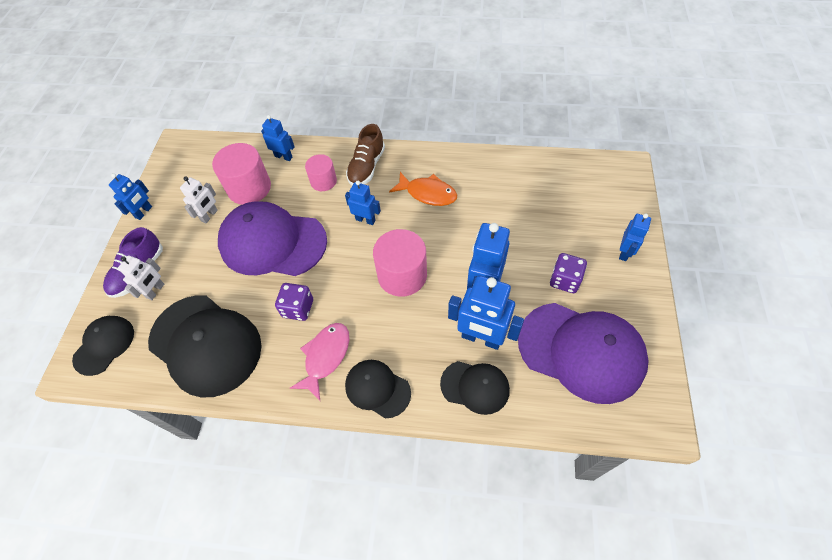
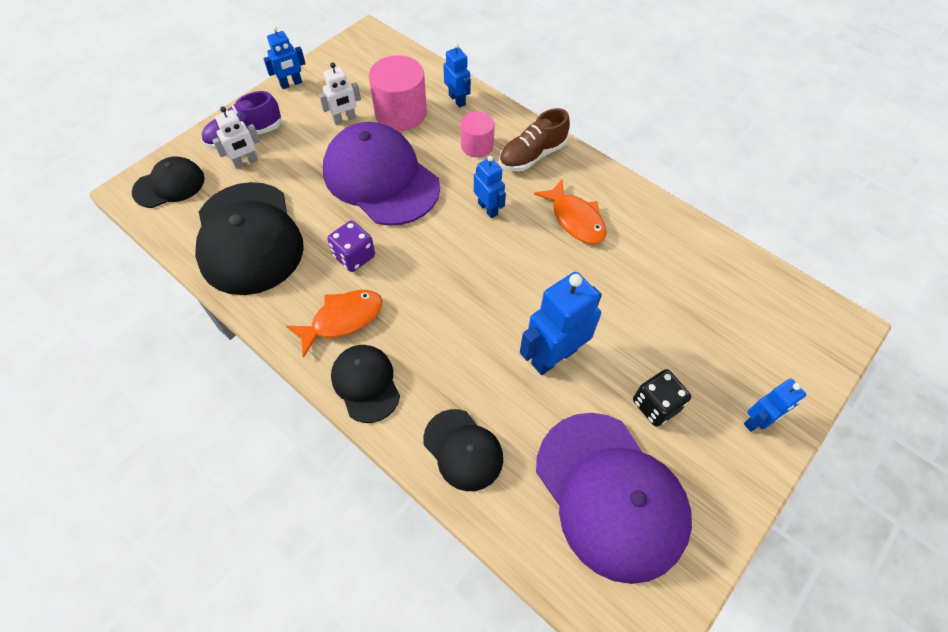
camera: 30 degrees right, 0 degrees up
(325, 357) = (342, 319): pink fish -> orange fish
(402, 275) = (480, 287): pink cylinder -> none
(481, 338) = (510, 405): blue robot -> none
(564, 280) = (655, 405): purple dice -> black dice

